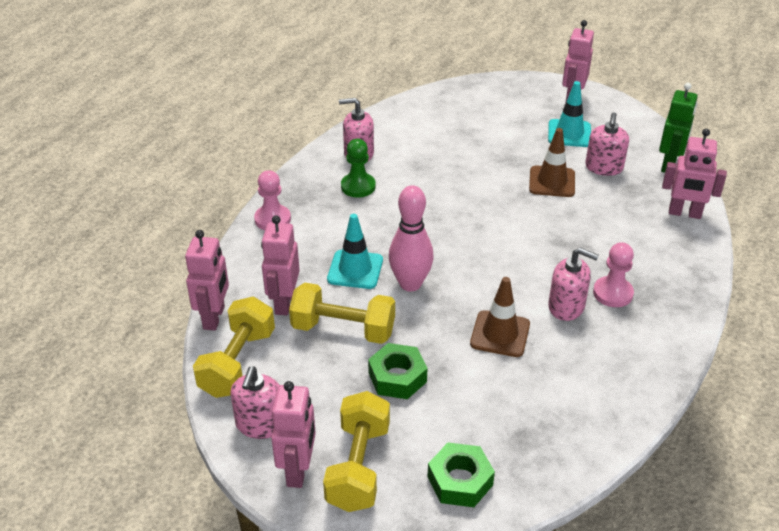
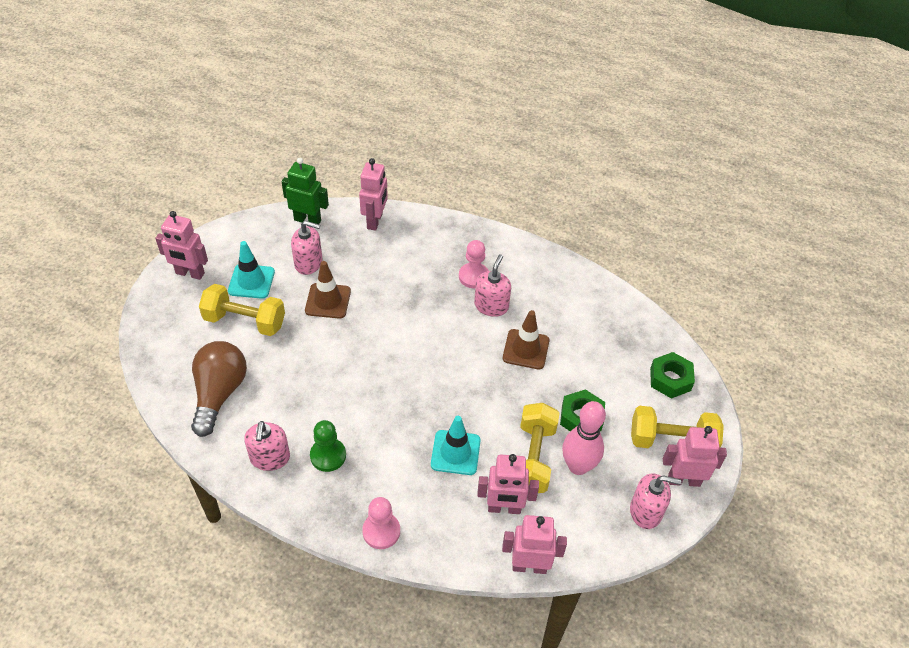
camera: 95 degrees left, 10 degrees up
(237, 363) = (582, 538): yellow dumbbell -> yellow dumbbell (245, 321)
(410, 284) = (472, 409): pink bowling pin -> pink bowling pin (578, 466)
(429, 124) = (219, 393): none -> brown light bulb

